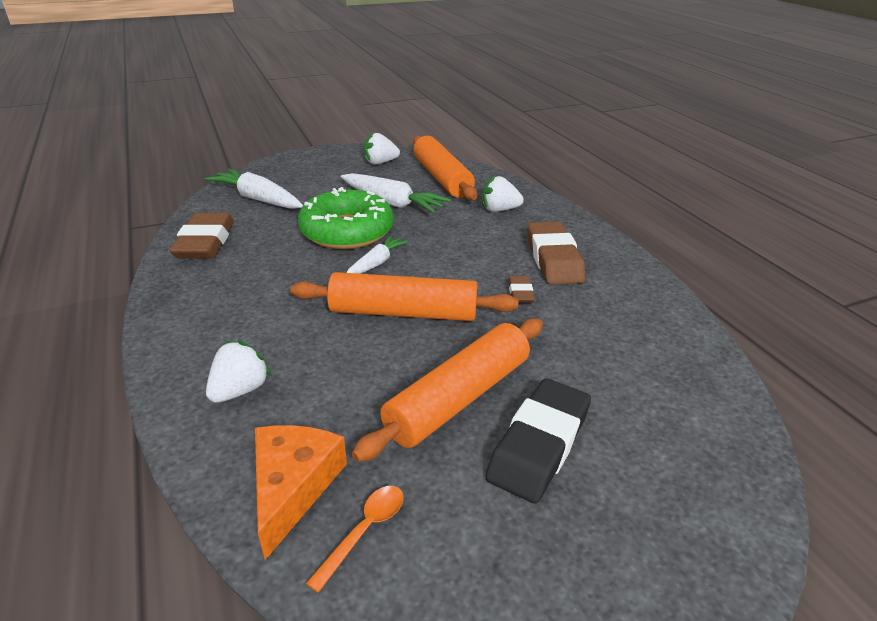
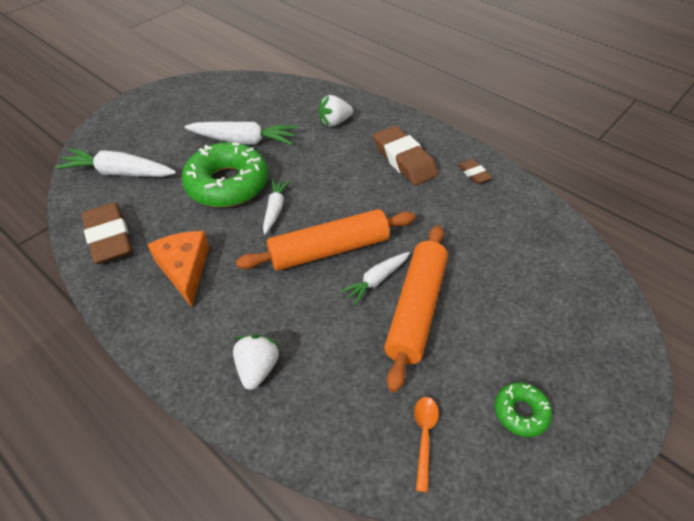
camera: 25 degrees left, 15 degrees up
(293, 486) = (355, 427): orange cheese -> orange cheese (184, 269)
(380, 162) = (201, 97): white strawberry -> none
(434, 356) = (377, 280): none -> white carrot
(442, 178) = (267, 100): orange rolling pin -> none
(512, 559) = (520, 412): none -> green donut
(520, 293) = (400, 200): brown eraser -> brown eraser (473, 174)
(539, 445) = (488, 324): black eraser -> none

